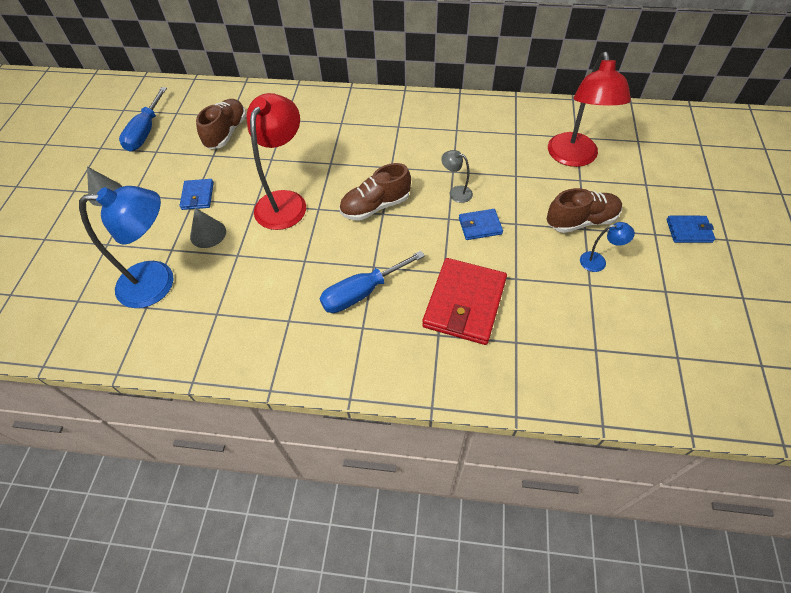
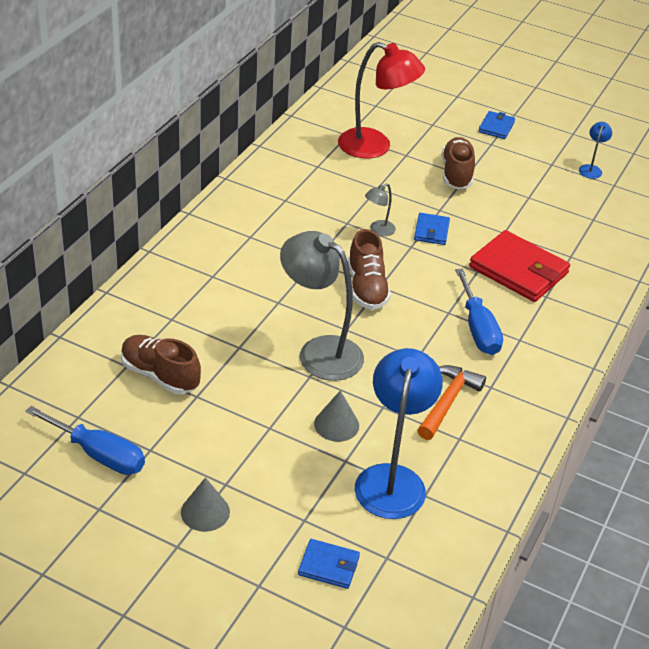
camera: 75 degrees left, 15 degrees down
(198, 196) = (266, 422): blue wallet -> blue wallet (328, 566)
(258, 294) = (447, 401): none -> orange hammer
(285, 201) = (320, 351): red lamp -> grey lamp
(598, 261) = (506, 183): blue lamp -> blue lamp (591, 169)

